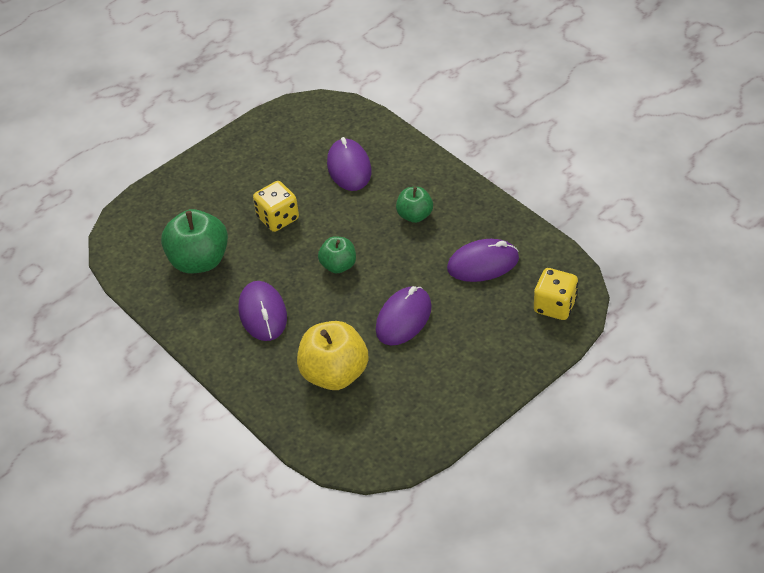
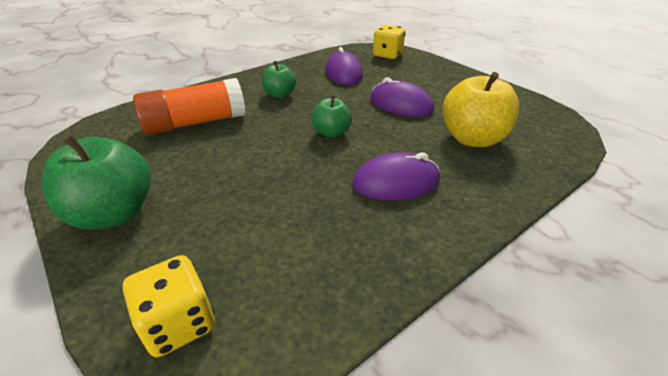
camera: 90 degrees left, 10 degrees down
(199, 261) = (297, 239): green apple -> green apple (114, 213)
(278, 218) = (246, 169): yellow dice -> yellow dice (179, 323)
(349, 167) = (195, 123): purple mouse -> orange glue stick

